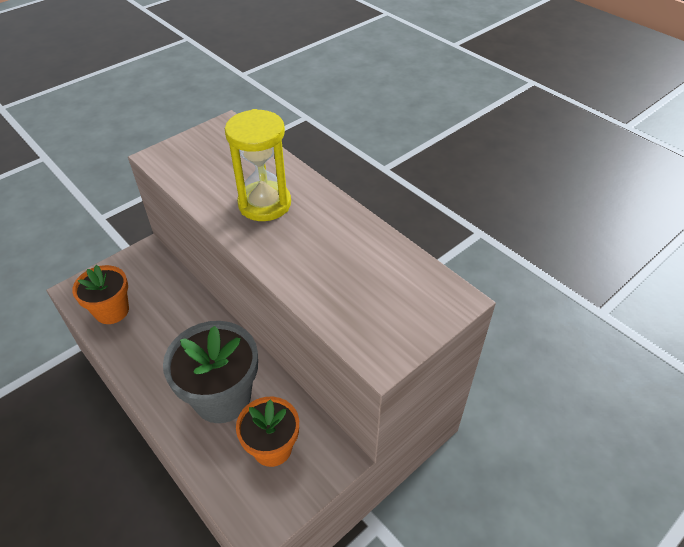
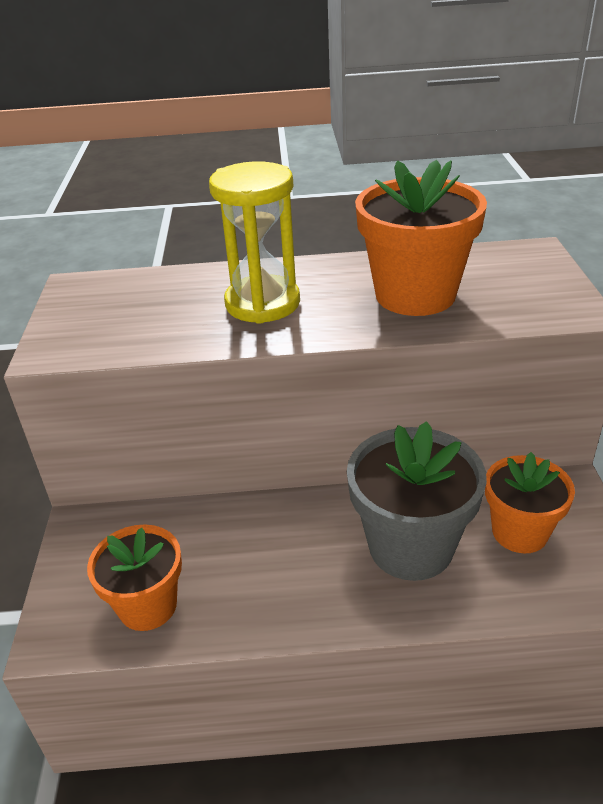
camera: 50 degrees left, 10 degrees down
(332, 264) = (415, 295): none -> orange flower pot

